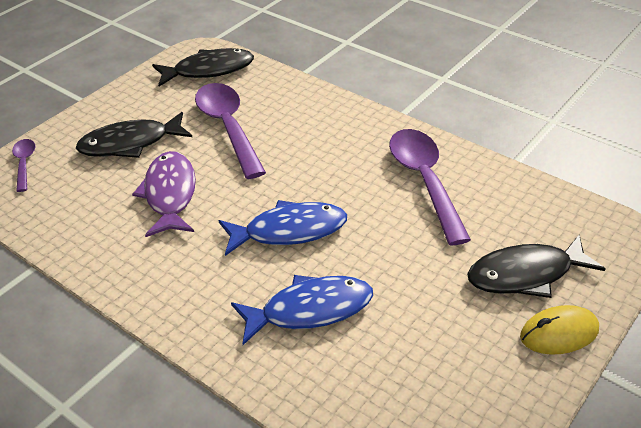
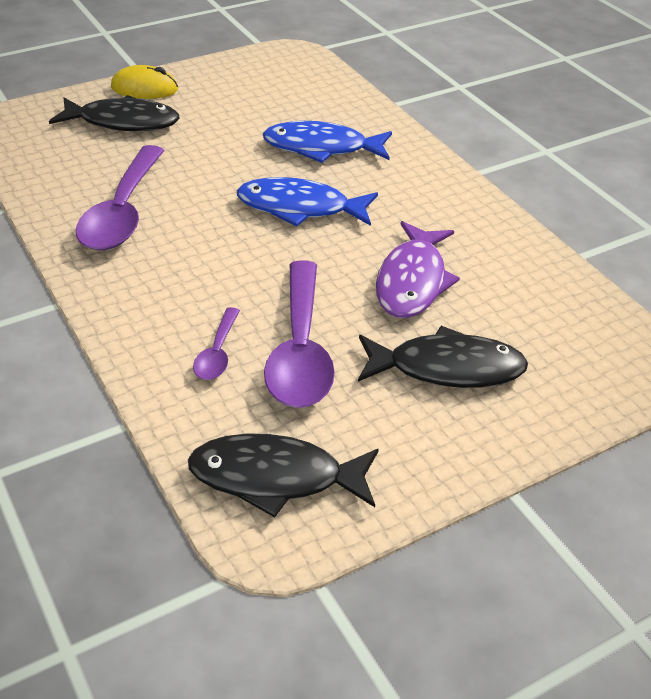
camera: 160 degrees left, 0 degrees up
(24, 163) = (603, 383): purple spoon -> purple spoon (217, 353)

